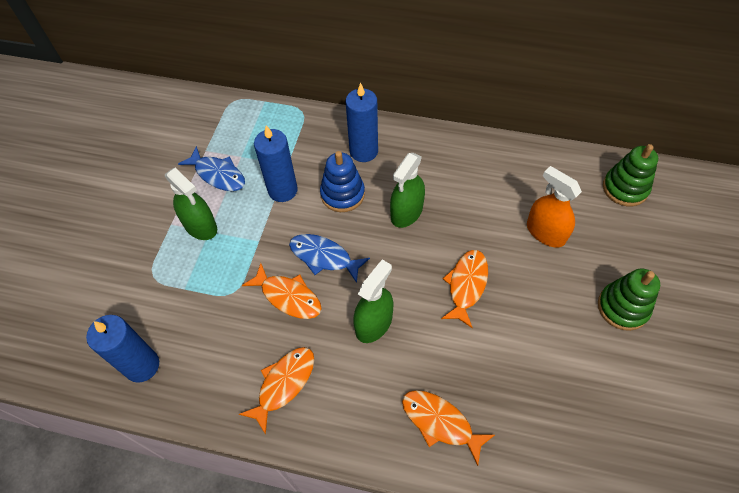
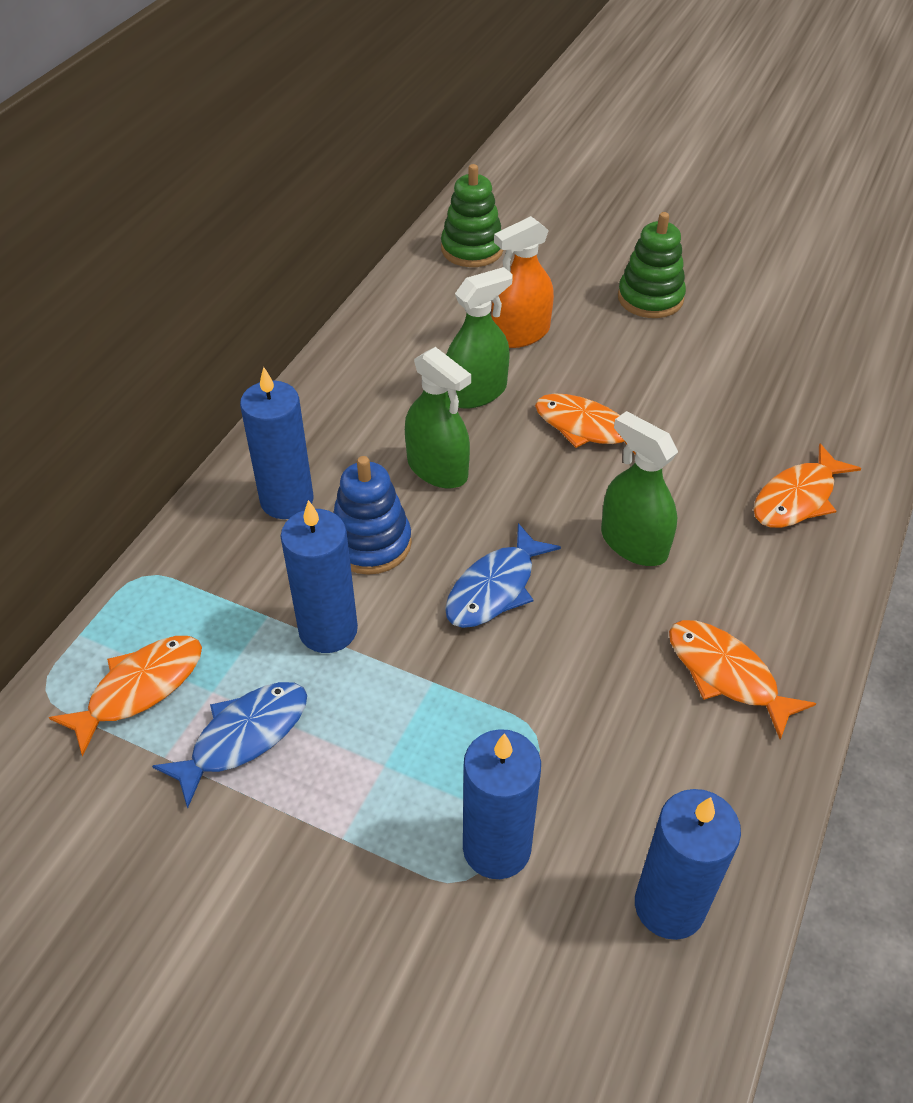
camera: 80 degrees left, 10 degrees down
(169, 286) = (496, 848): none -> blue candle
(200, 226) = (366, 779): green spray bottle -> green spray bottle (476, 392)
(288, 296) = (563, 649): orange fish -> orange fish (140, 689)

